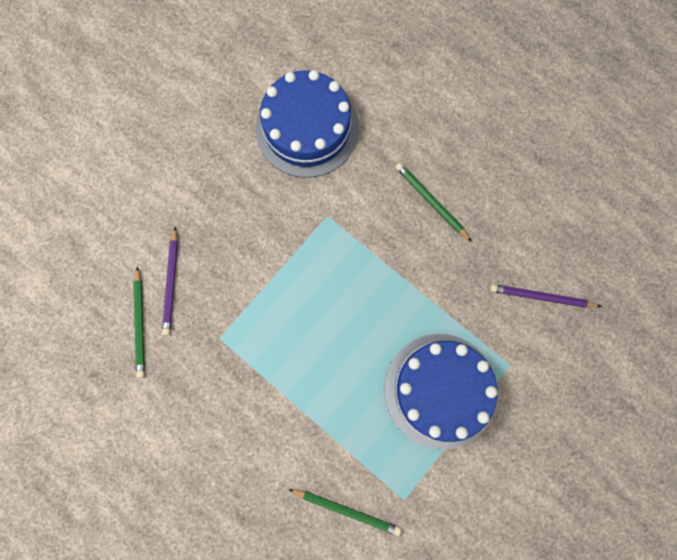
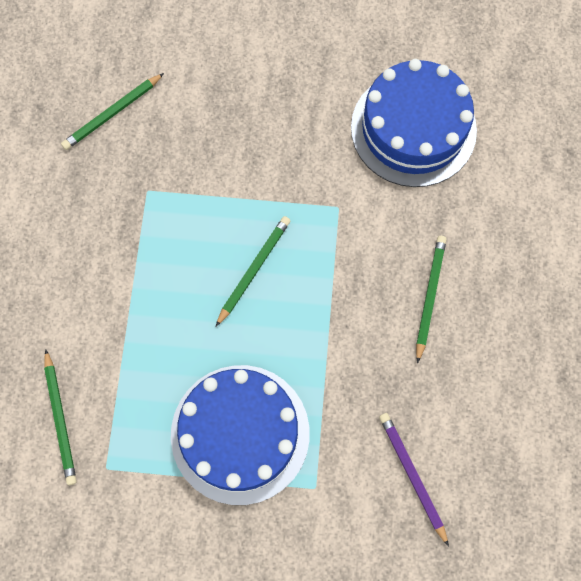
camera: 55 degrees right, 5 degrees down
(171, 283) = (169, 113): purple pencil -> none
(332, 303) = (254, 270): none -> green pencil

